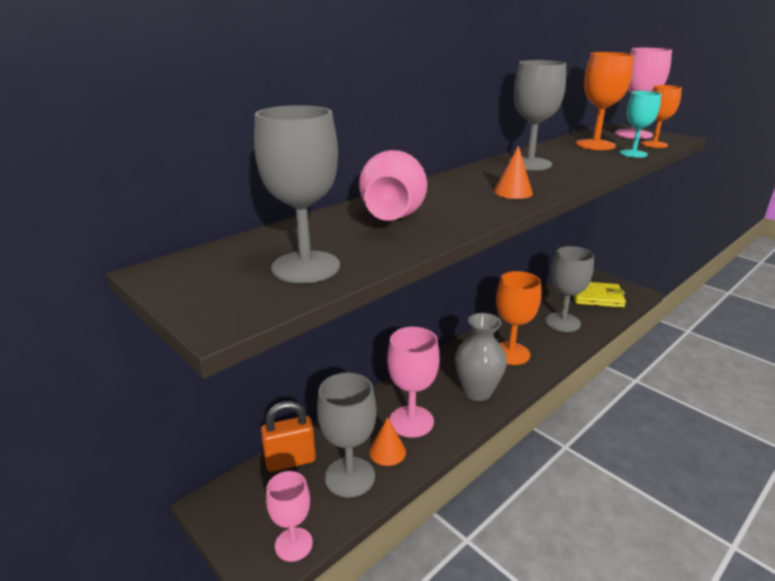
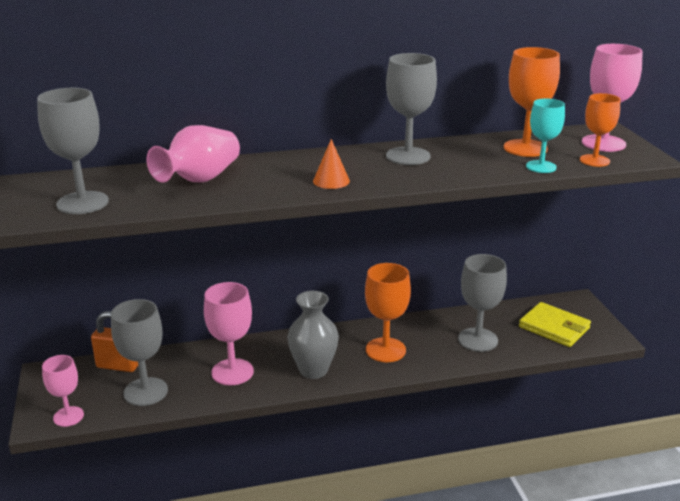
camera: 30 degrees right, 0 degrees up
(387, 451) = (190, 386): orange cone -> none

